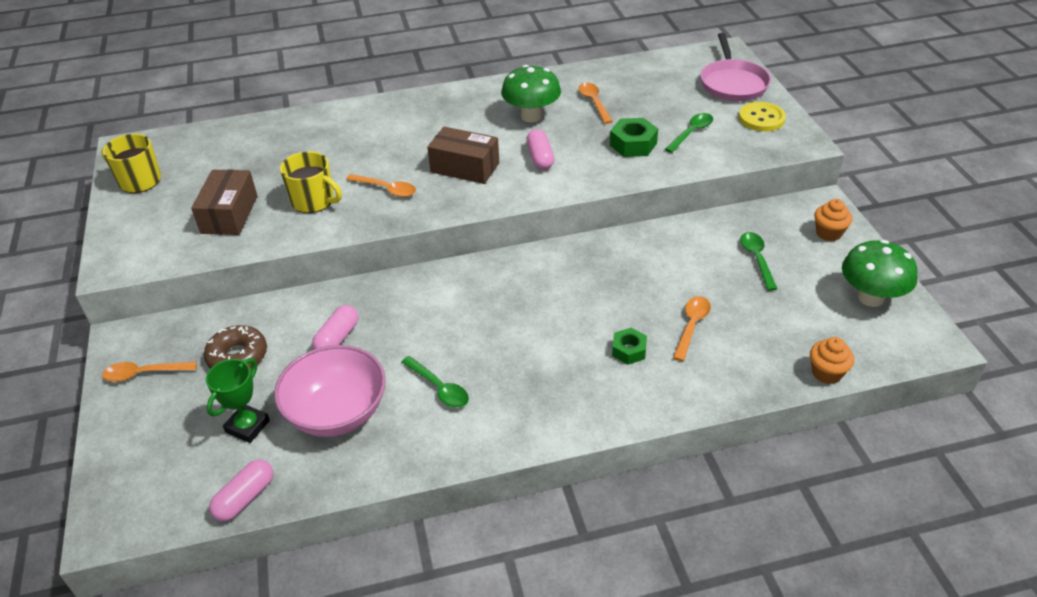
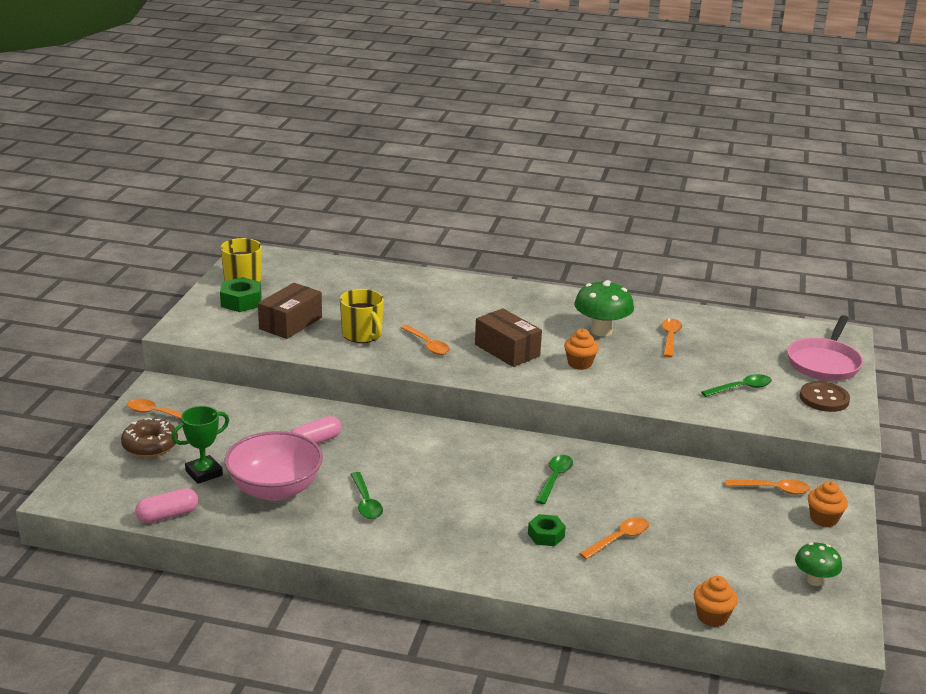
camera: 25 degrees right, 15 degrees down
(238, 356) = (231, 427): brown donut -> brown donut (150, 445)
(540, 158) = (579, 364): pink capsule -> orange cupcake
(633, 144) = (675, 380): green nut -> green nut (241, 301)
(757, 259) = (730, 514): green spoon -> green spoon (554, 478)
(761, 118) = (824, 398): yellow button -> brown button
(769, 220) = (772, 489): none -> orange spoon
(870, 297) = (814, 580): green mushroom -> green mushroom, size x0.61

